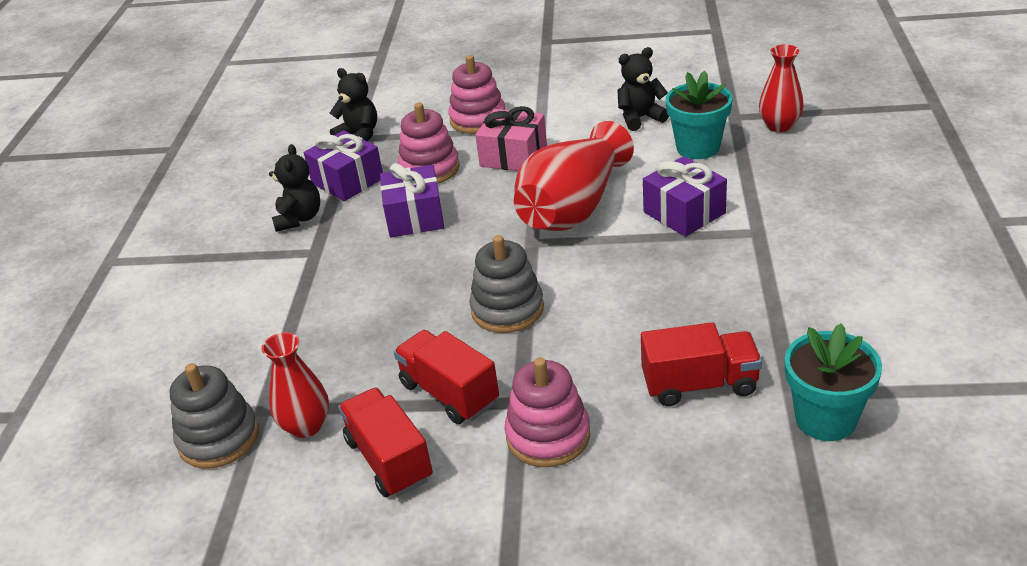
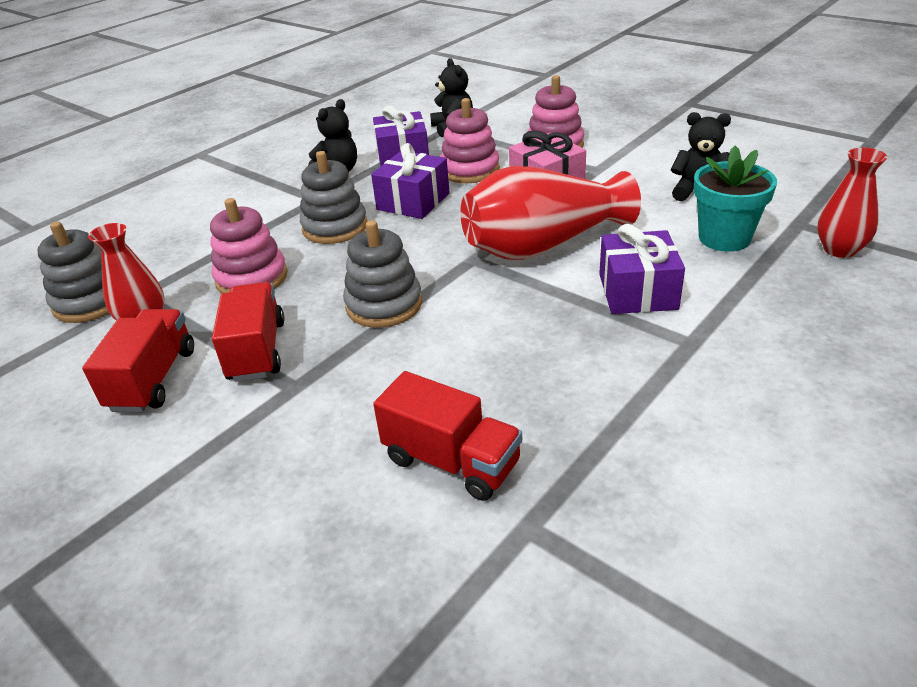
camera: 35 degrees right, 0 degrees up
(372, 268) = (335, 227): none -> grey stacking toy
(548, 436) = (274, 430): pink stacking toy -> pink stacking toy (252, 278)
(825, 419) = (528, 577): turquoise flower pot -> none

